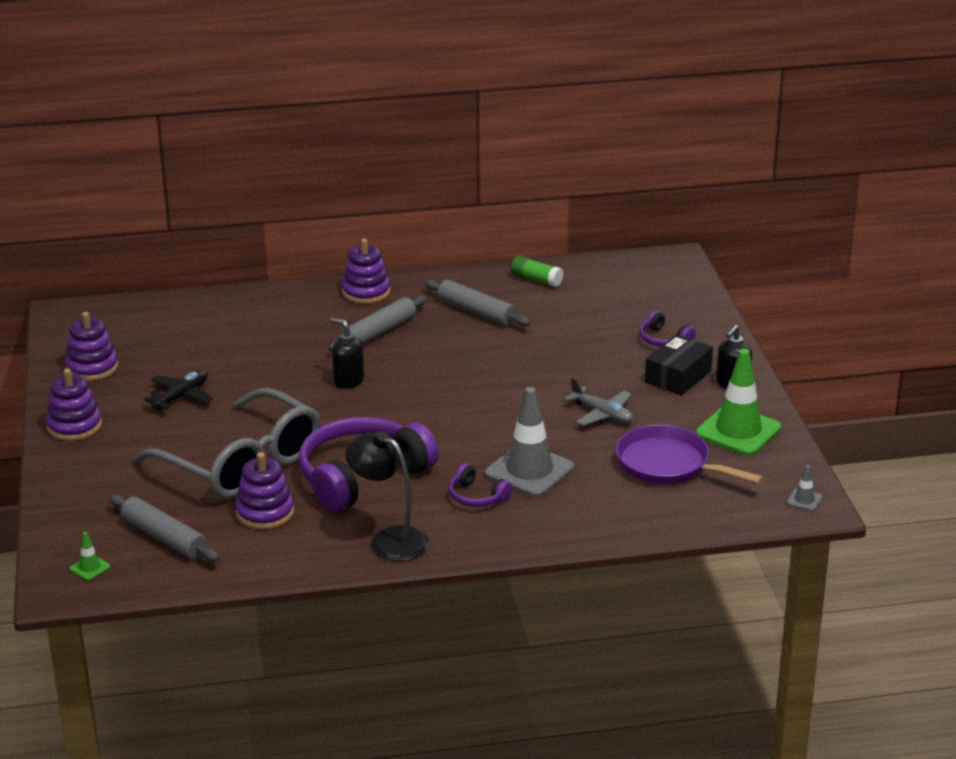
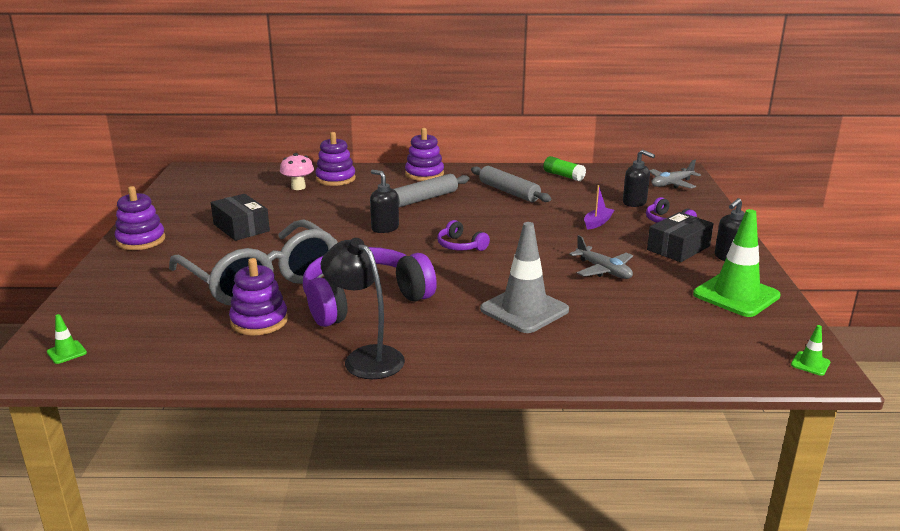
camera: 10 degrees right, 5 degrees down
(92, 368) = (184, 204): purple stacking toy -> purple stacking toy (335, 179)
(164, 538) = (153, 333): grey rolling pin -> none
(181, 397) = (241, 228): black plane -> black box
(218, 328) = (298, 187): none -> pink mushroom
(477, 496) = (467, 327): purple headphones -> purple headphones (460, 246)
(587, 349) = (597, 223): none -> purple boat
(625, 315) = (635, 203): none -> black soap dispenser
(665, 281) = (671, 184): none -> grey plane
(668, 465) = (664, 317): purple pan -> none
(804, 500) = (810, 364): grey traffic cone -> green traffic cone

